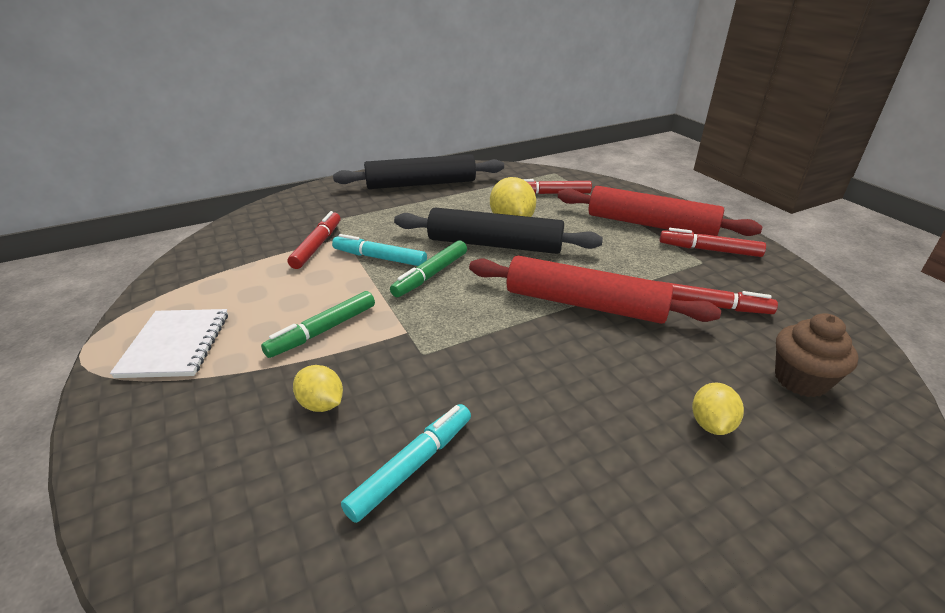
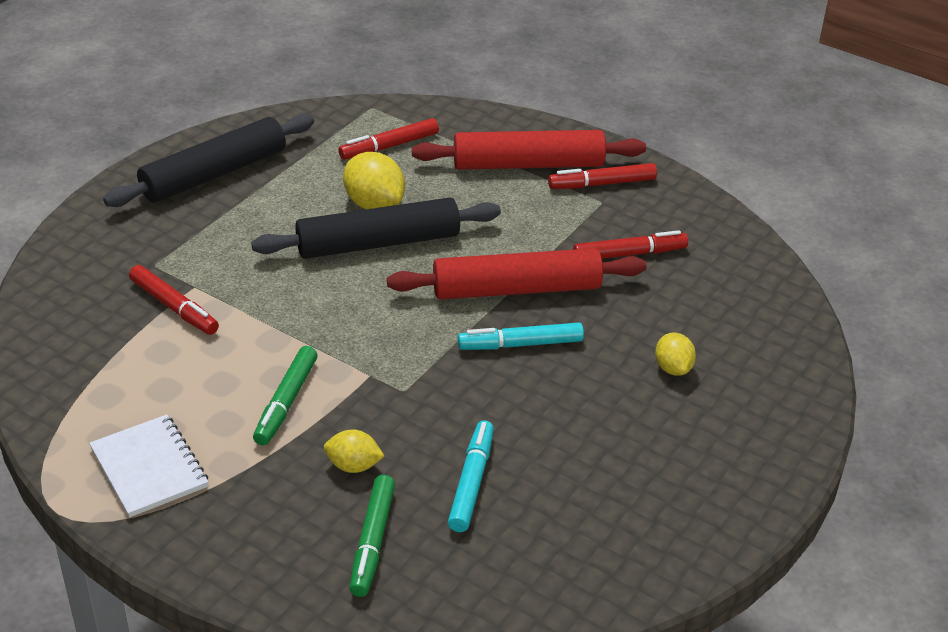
camera: 30 degrees left, 5 degrees up
(317, 245) = (174, 307): red marker -> red marker turned 150 degrees clockwise
(379, 258) = (264, 301): turquoise marker -> turquoise marker (520, 344)
(430, 275) = (340, 304): green marker -> green marker (372, 542)
(800, 380) = (725, 306): brown cupcake -> none

